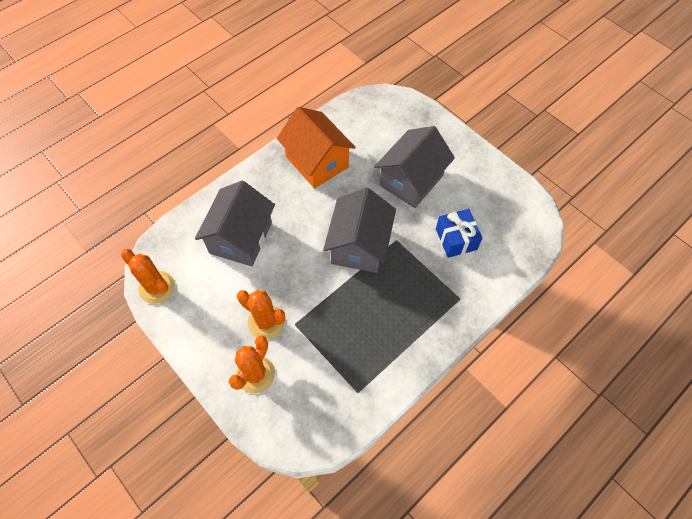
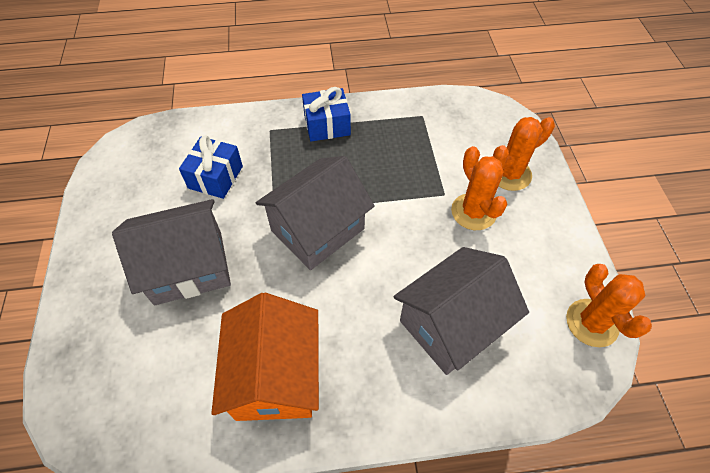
camera: 145 degrees left, 5 degrees down
(423, 330) = (327, 125): none -> blue gift

